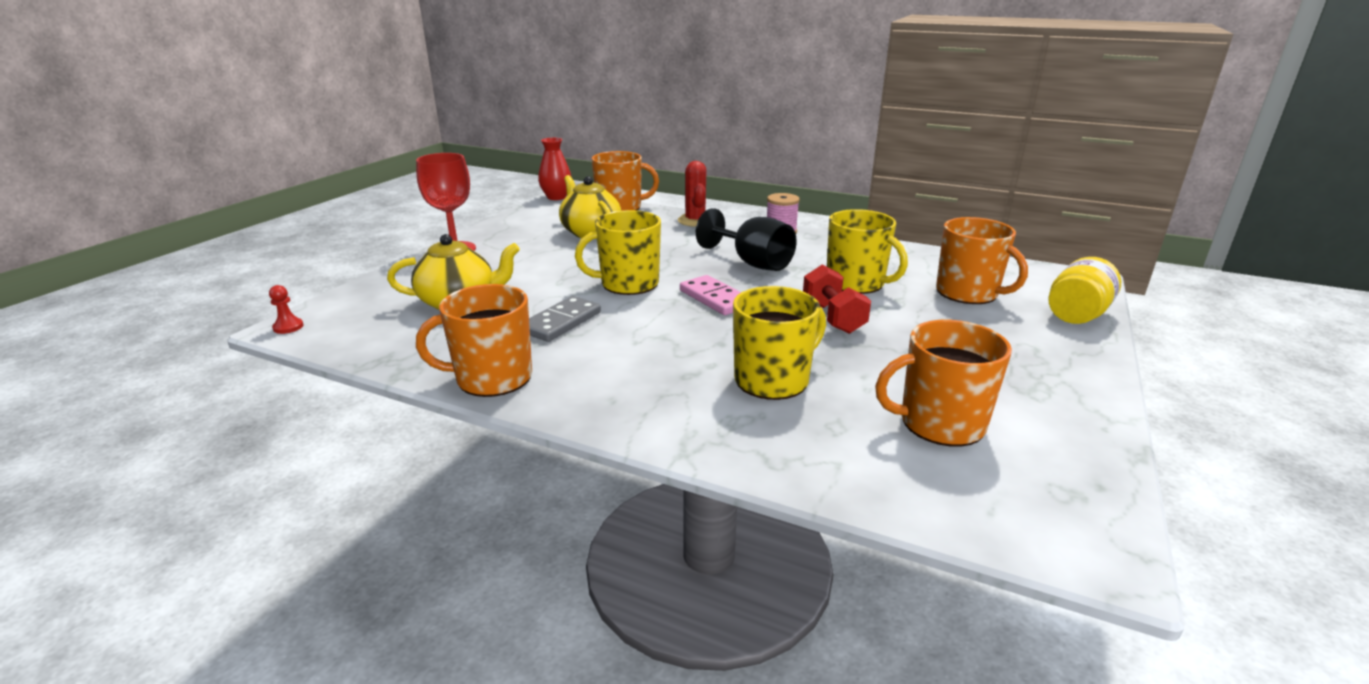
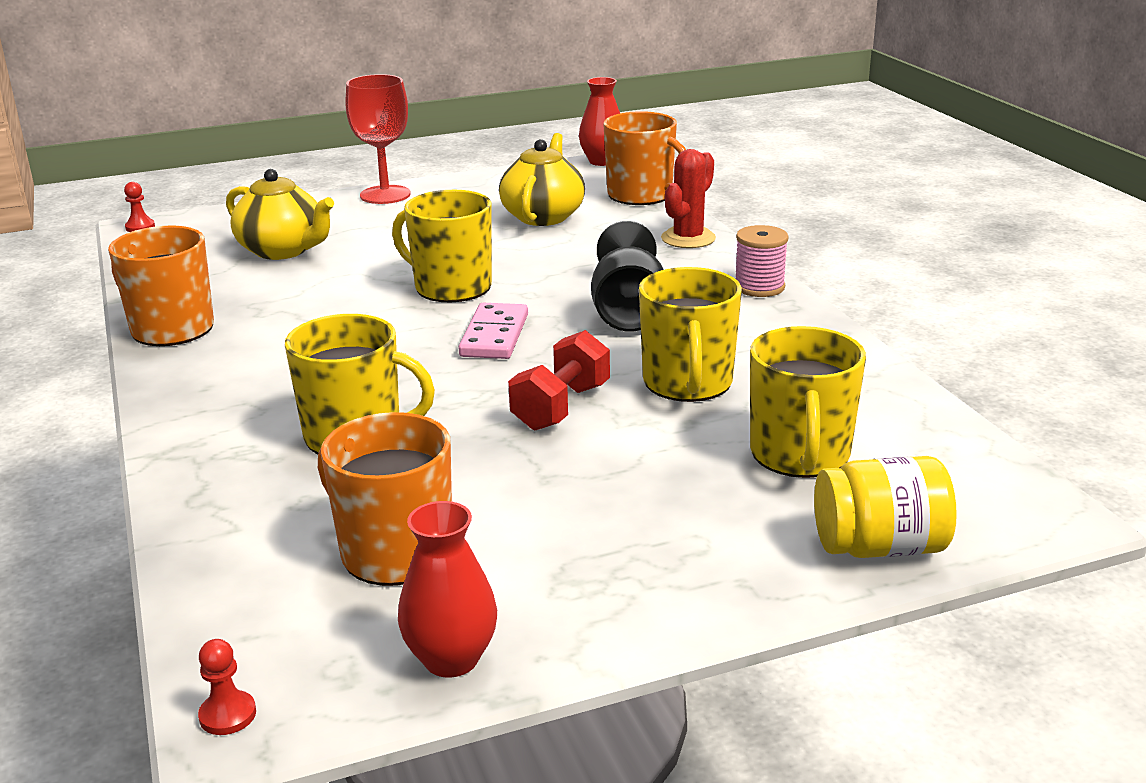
camera: 45 degrees right, 0 degrees up
(561, 322) = (315, 302): grey domino -> none
(968, 293) = (800, 455): orange mug -> yellow mug
(1084, 453) = (451, 659): none -> red vase
(1087, 555) = (227, 715): none -> red pawn

